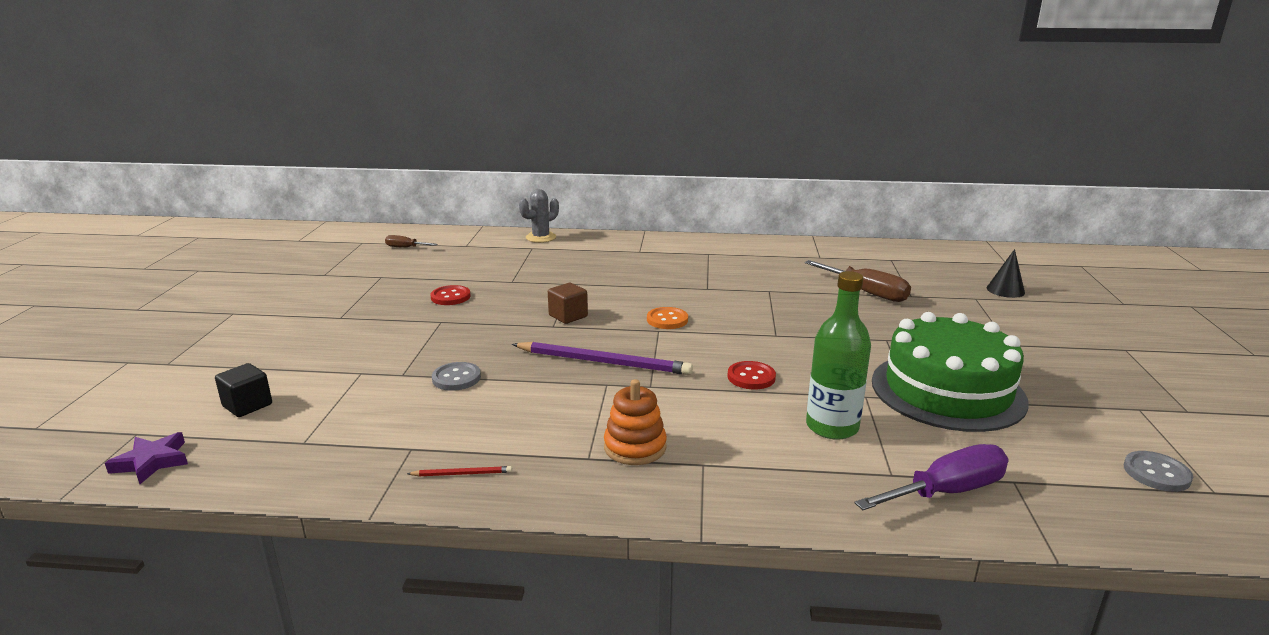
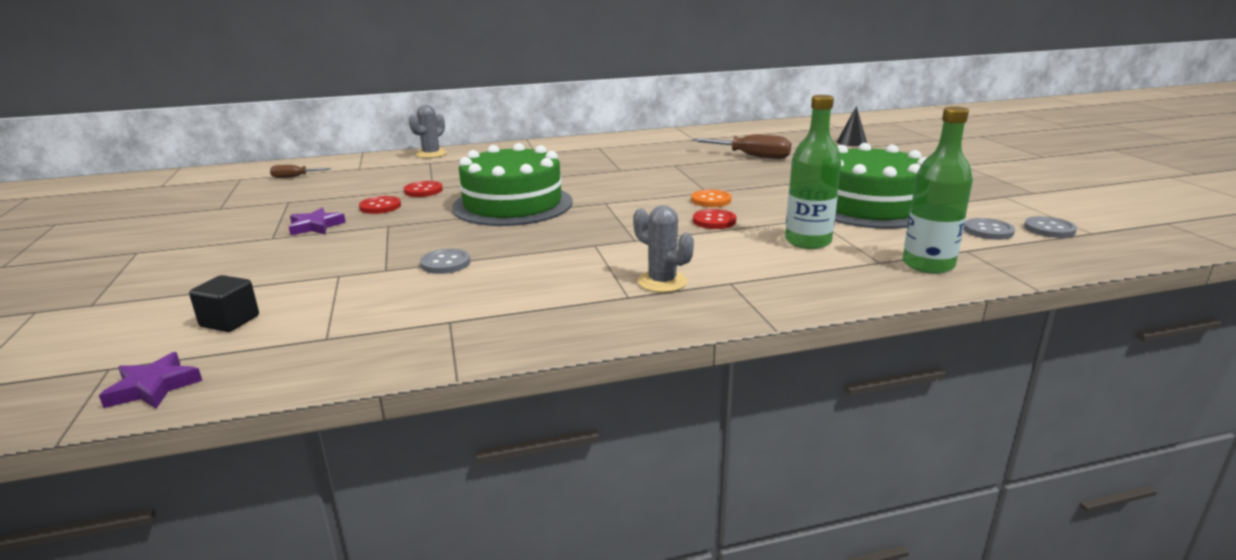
camera: 20 degrees left, 0 degrees up
(382, 311) = (315, 226): none -> purple star
(462, 474) = (520, 329): red pencil -> none
(501, 283) = (423, 190): none -> red button
(568, 316) = (512, 204): brown cube -> green cake
(604, 362) = (577, 231): purple pencil -> none
(635, 447) = (662, 282): orange stacking toy -> grey cactus
(667, 320) = (606, 195): orange button -> orange button (711, 200)
(947, 491) = (928, 265): purple screwdriver -> green bottle
(1069, 458) = (988, 231): none -> grey button

